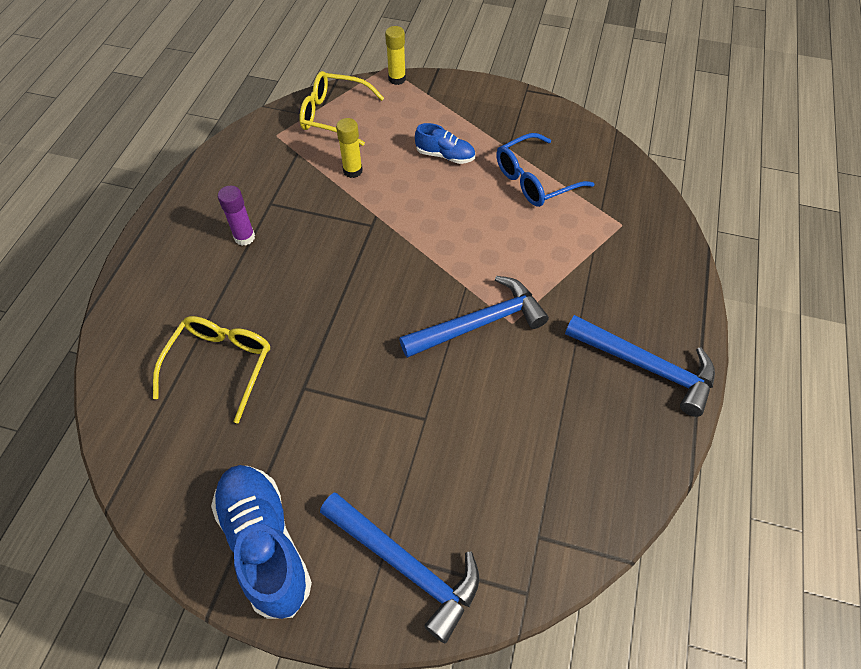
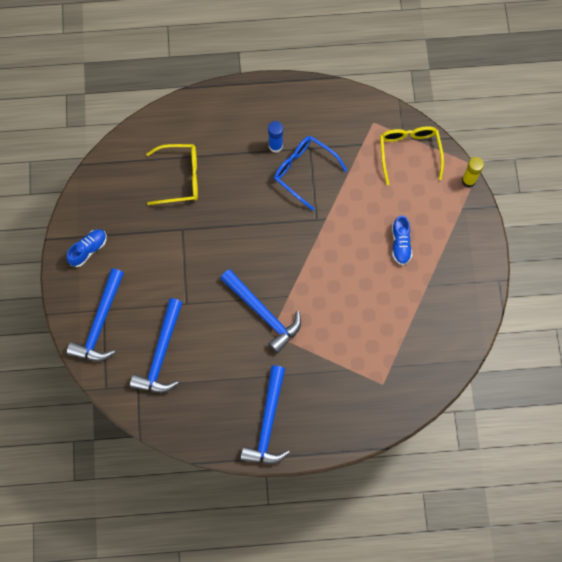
camera: 70 degrees right, 15 degrees up
(244, 237) = (275, 146): purple glue stick -> blue glue stick
(265, 544) = (88, 250): blue shoe -> blue shoe, size x0.55
(352, 171) = (360, 187): yellow glue stick -> none
(495, 482) = (161, 354): none -> blue hammer
(535, 179) = (402, 313): blue glasses -> blue glasses (304, 172)

